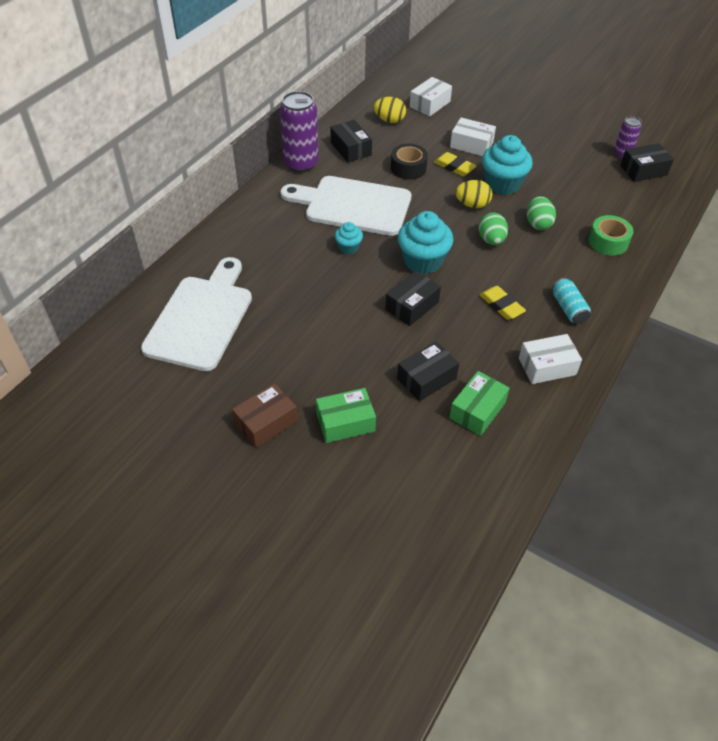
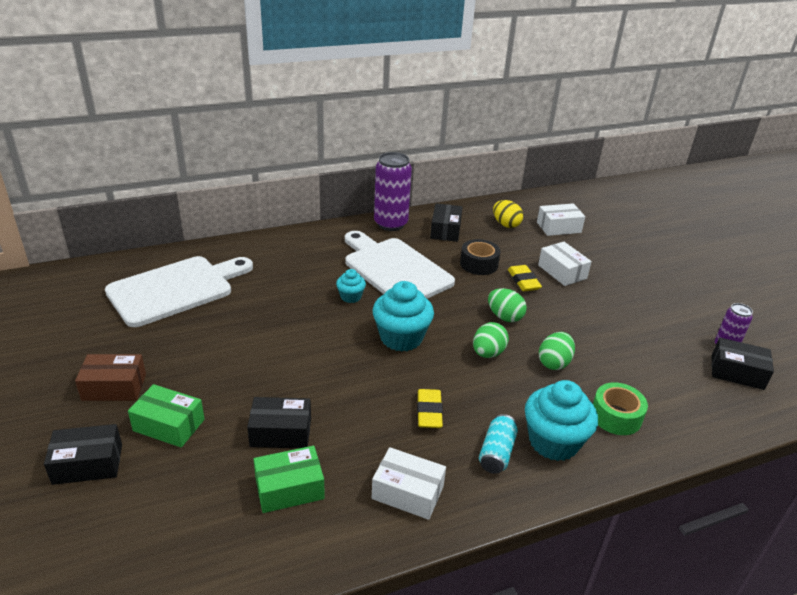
camera: 35 degrees right, 15 degrees down
(412, 306) = (345, 367): black box -> black box (88, 464)
(472, 205) = (504, 317): yellow egg -> green egg
(502, 184) = (556, 314): turquoise cupcake -> turquoise cupcake (553, 442)

